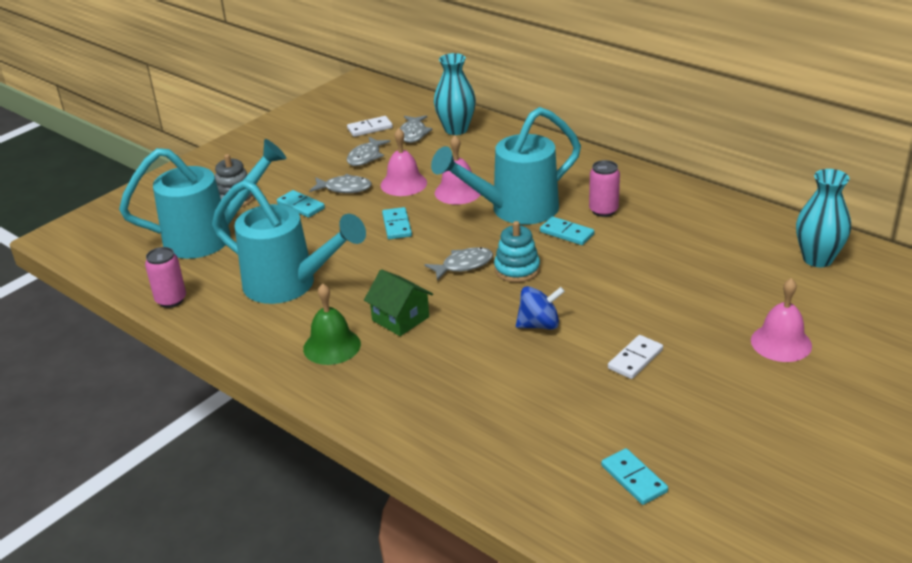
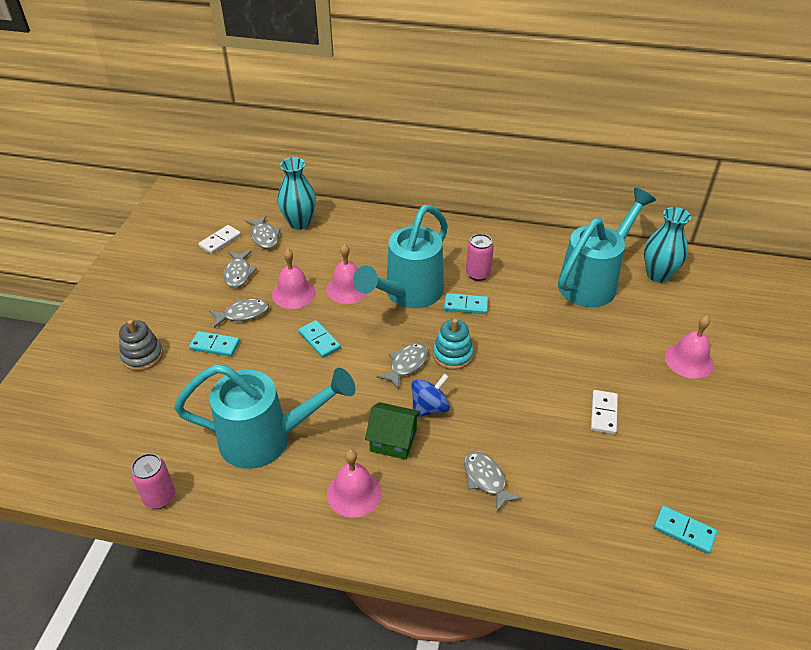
camera: 30 degrees left, 10 degrees up
(211, 236) = (148, 408): turquoise watering can -> turquoise watering can (594, 281)
(332, 346) = (354, 493): green bell -> pink bell
(463, 374) = (486, 479): none -> grey fish
(539, 325) = (509, 405): blue spinning top -> blue spinning top (429, 408)

